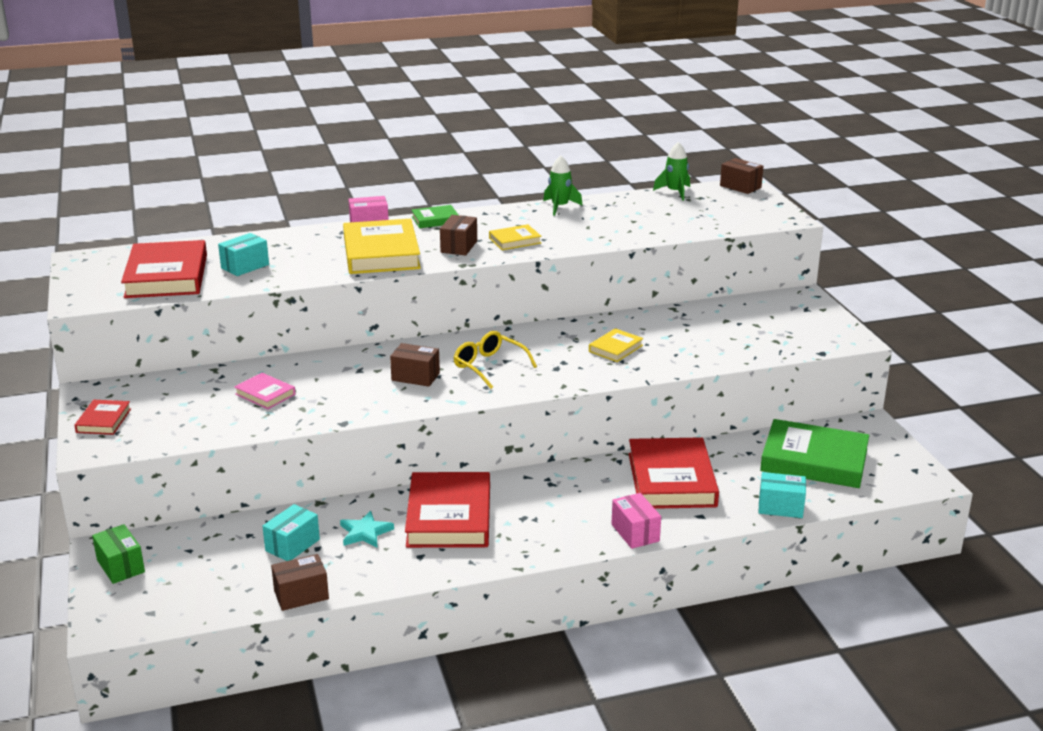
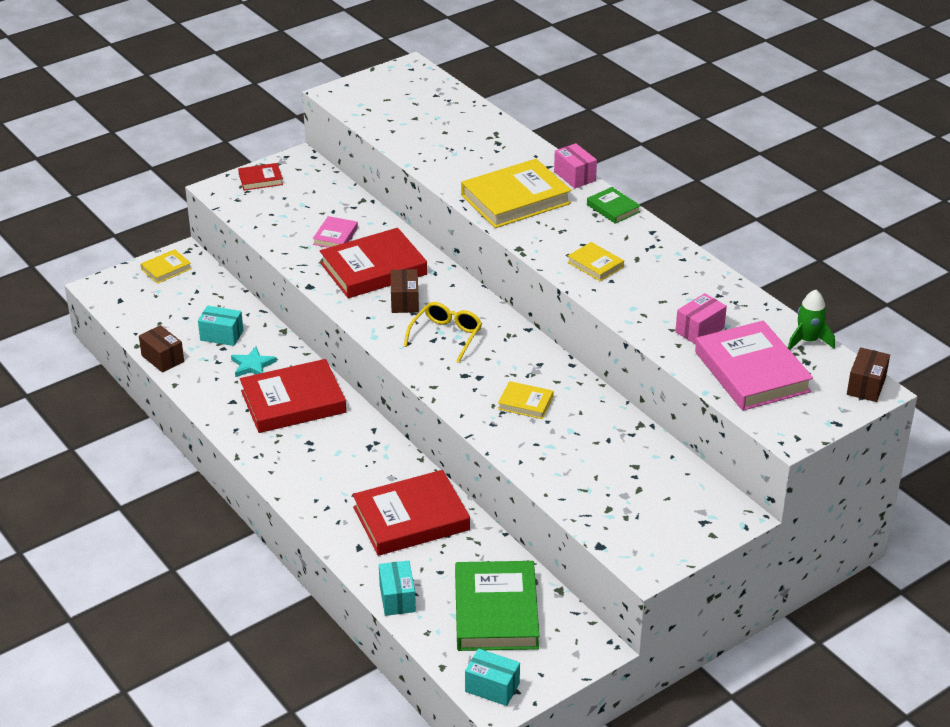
camera: 70 degrees right, 10 degrees up
(120, 566) = (166, 269): green box -> yellow book
(166, 276) = (403, 113): red book -> red book (373, 269)
(245, 266) = (444, 142): turquoise box -> turquoise box (492, 687)
(459, 246) = (558, 236): brown box -> none
(560, 207) = (703, 273): green rocket -> none
(635, 533) = (314, 512): pink box -> pink box (699, 330)
(703, 216) = (752, 372): none -> pink book

